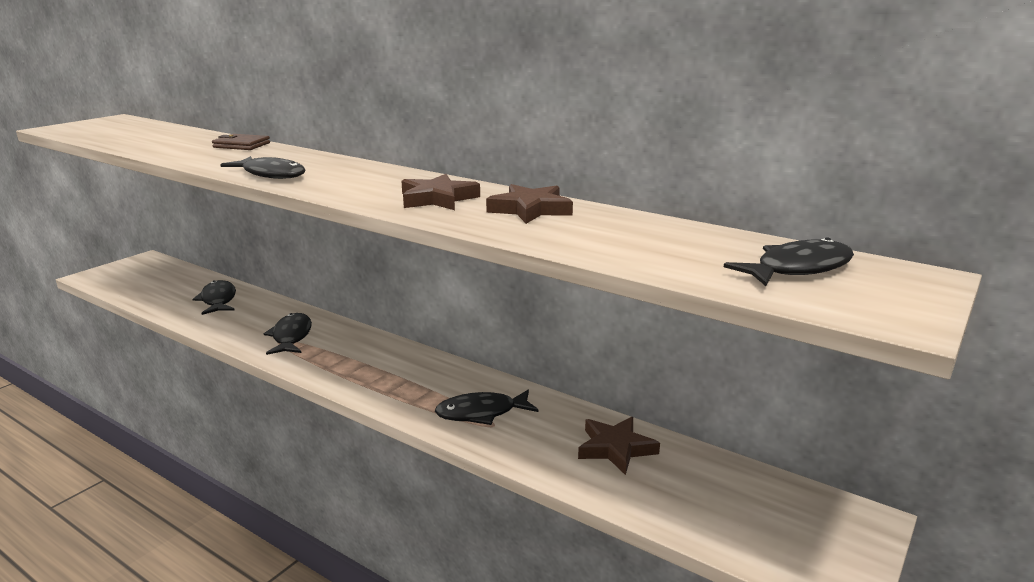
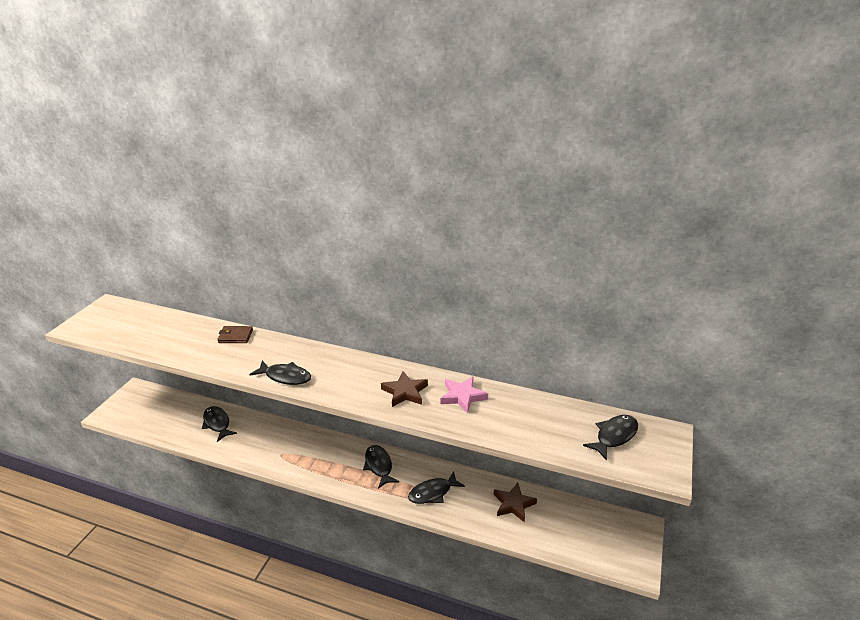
camera: 15 degrees left, 10 degrees up
(291, 336) = (287, 450): black fish -> black fish (379, 466)
(530, 209) = (462, 396): brown star -> pink star

